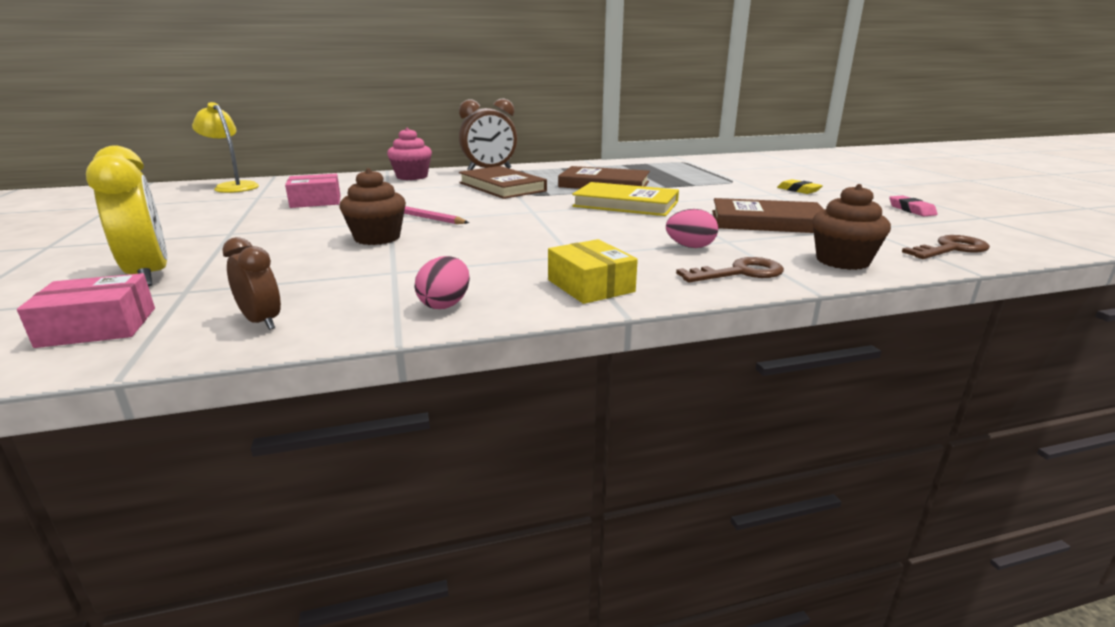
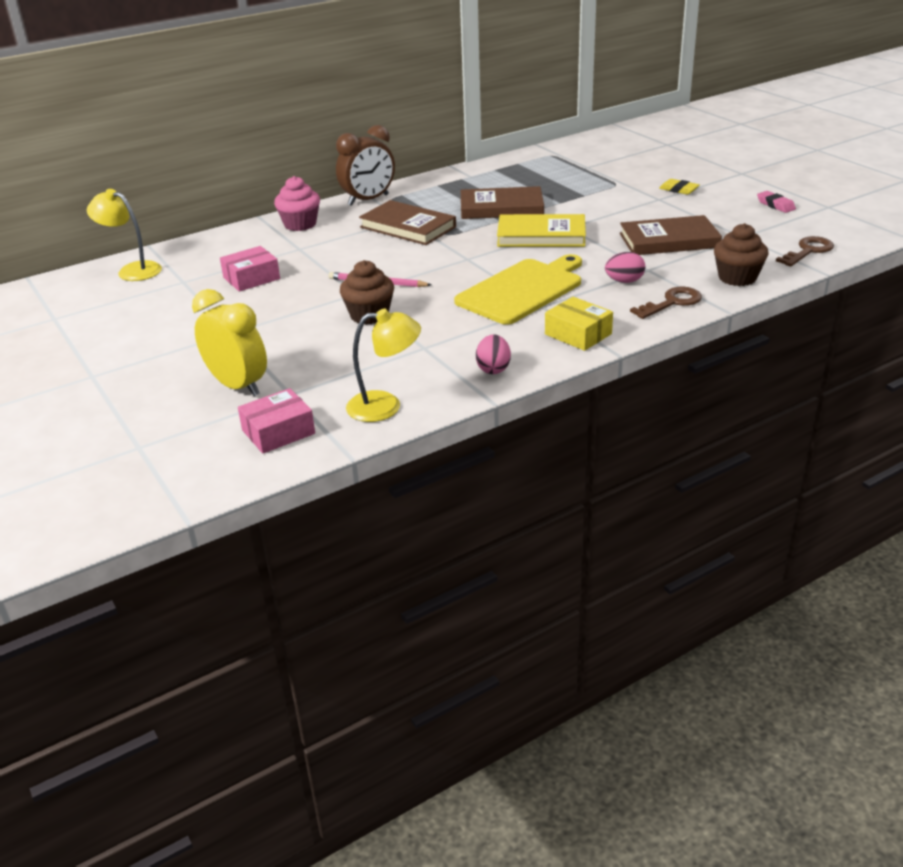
camera: 15 degrees left, 10 degrees up
(262, 322) = (385, 406): brown clock -> yellow lamp
(563, 239) = (522, 290): none -> yellow cutting board

